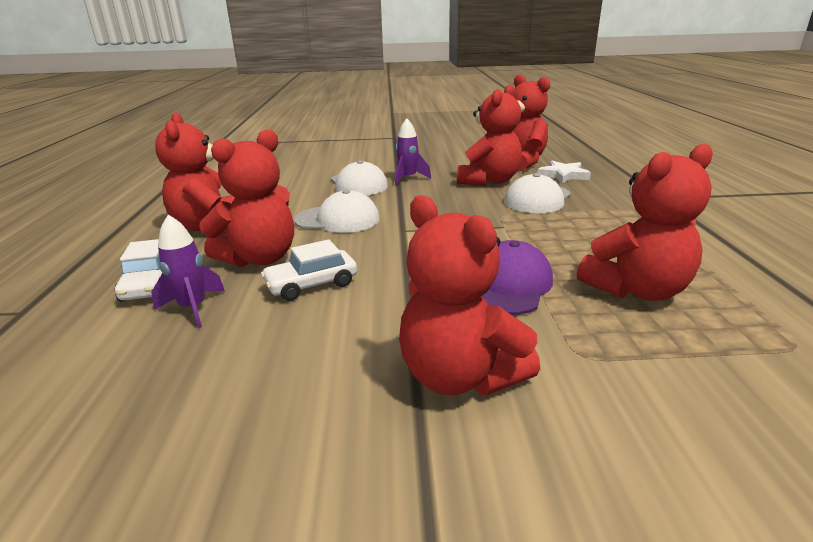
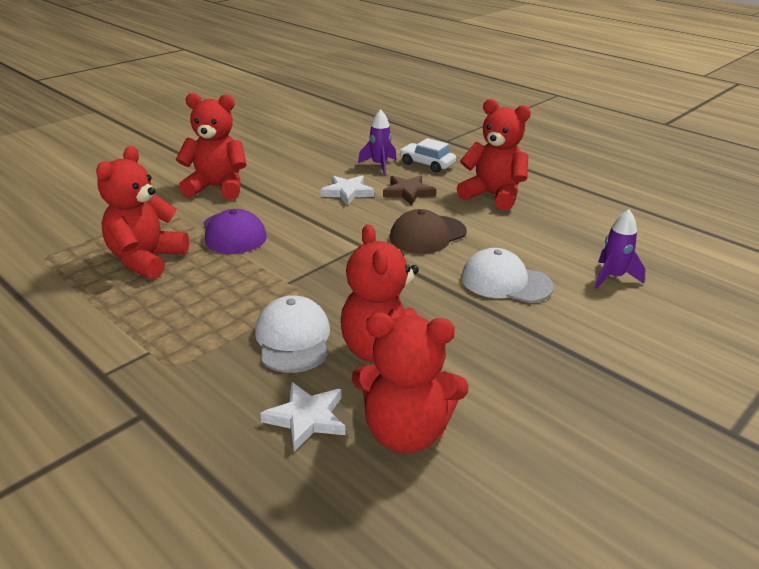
camera: 135 degrees right, 5 degrees up
(260, 258) = (408, 192): red teddy bear -> brown star
(312, 284) = (347, 192): white car -> white star
(338, 219) = (427, 235): white cap -> brown cap
(408, 178) = (478, 315): purple rocket -> purple rocket (612, 277)

